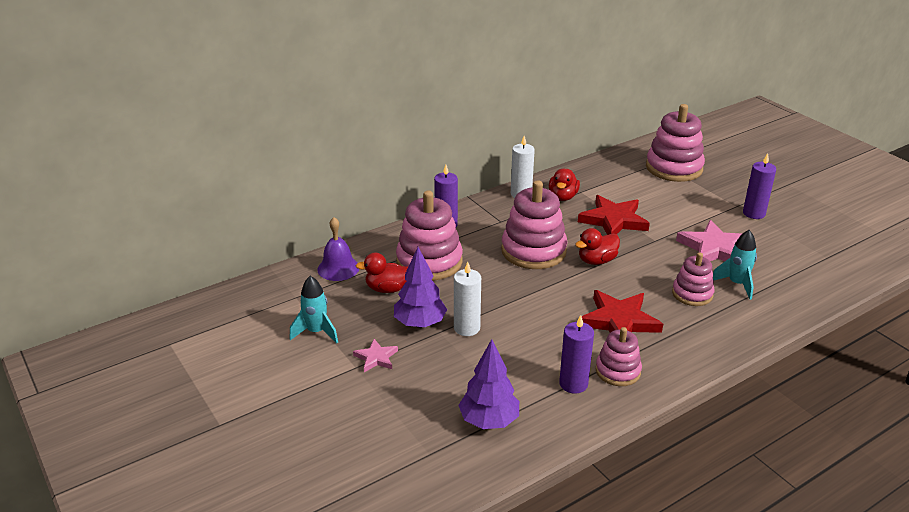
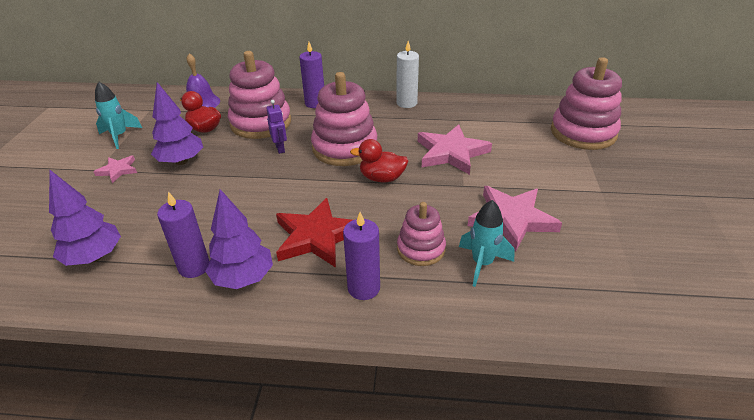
camera: 40 degrees right, 5 degrees up
(467, 328) = (202, 180): white candle -> none
(484, 274) = (280, 148): none -> purple robot
(563, 197) = (437, 118): red duck -> none
(613, 220) = (451, 153): red star -> pink star
(618, 371) = (243, 278): pink stacking toy -> purple tree
(754, 213) = (611, 206): purple candle -> purple candle (363, 288)

